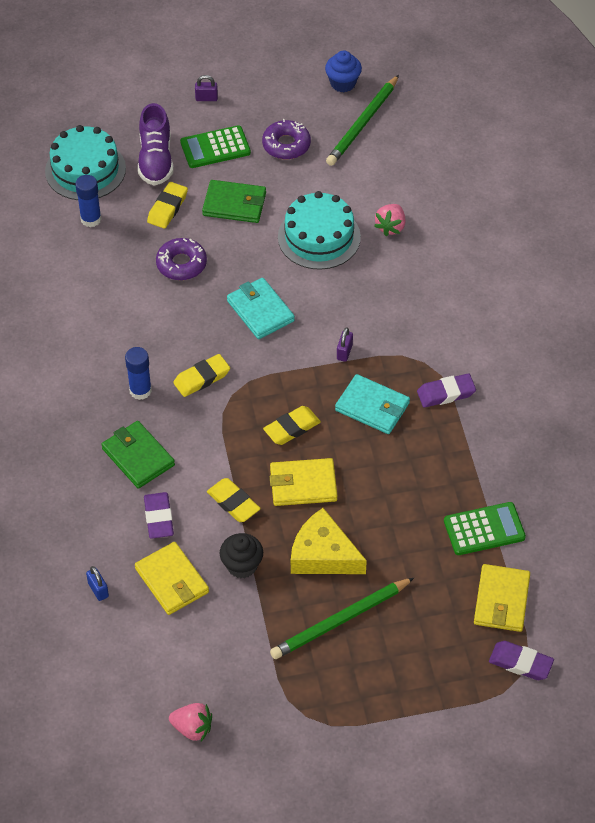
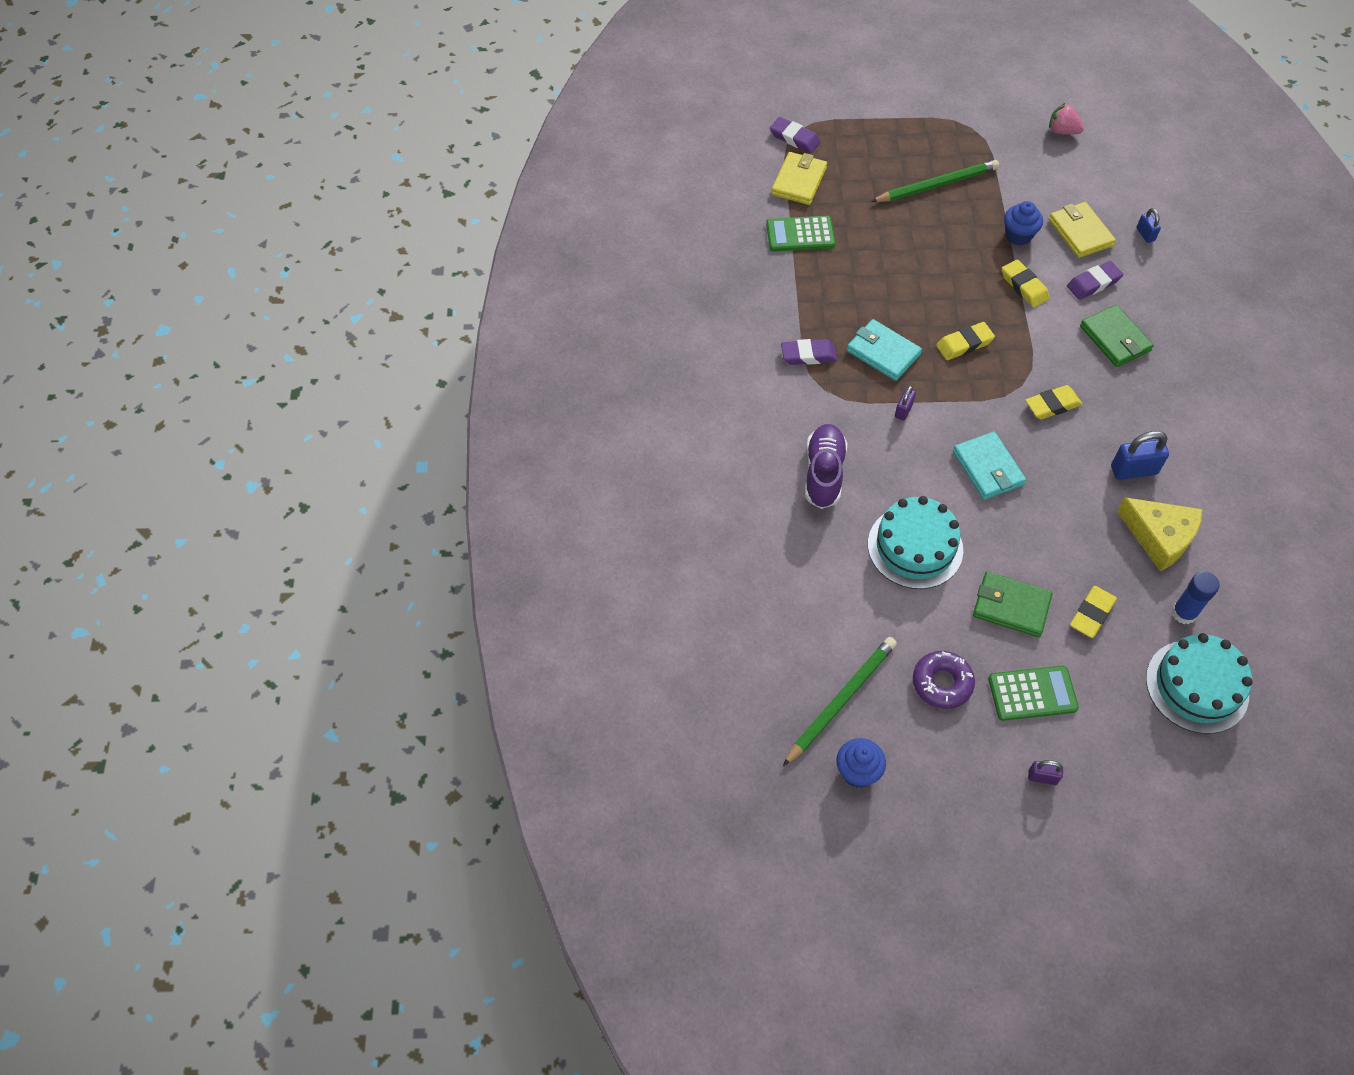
camera: 170 degrees left, 5 degrees up
(126, 328) = (1133, 470): none -> blue padlock
(140, 390) = (1115, 401): blue glue stick -> none
(155, 160) = (1108, 687): purple shoe -> purple shoe (823, 473)
(158, 518) = (1093, 283): purple eraser -> purple eraser turned 60 degrees clockwise
(181, 264) = (1074, 537): purple donut -> none
(242, 565) = (1018, 236): black cupcake -> blue cupcake
(303, 484) = (958, 293): yellow wallet -> none
(323, 554) = (946, 234): yellow cheese -> yellow cheese (1159, 537)
(390, 227) = (831, 547): pink strawberry -> none

